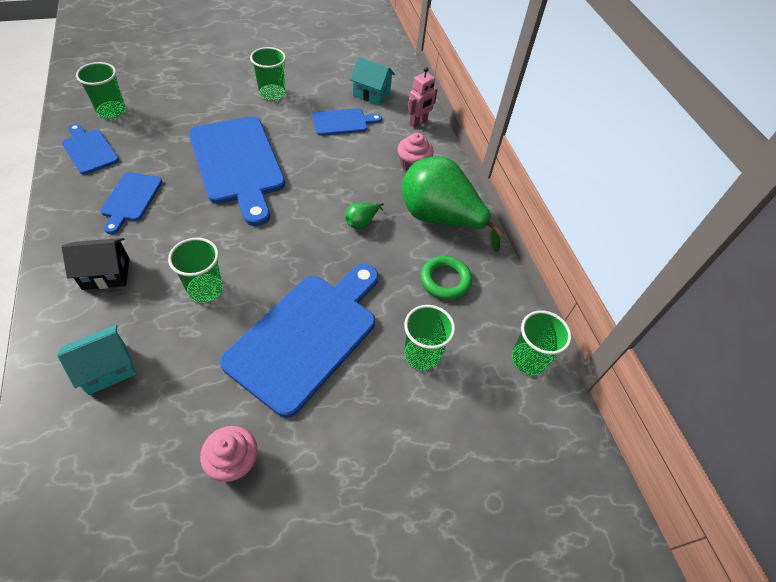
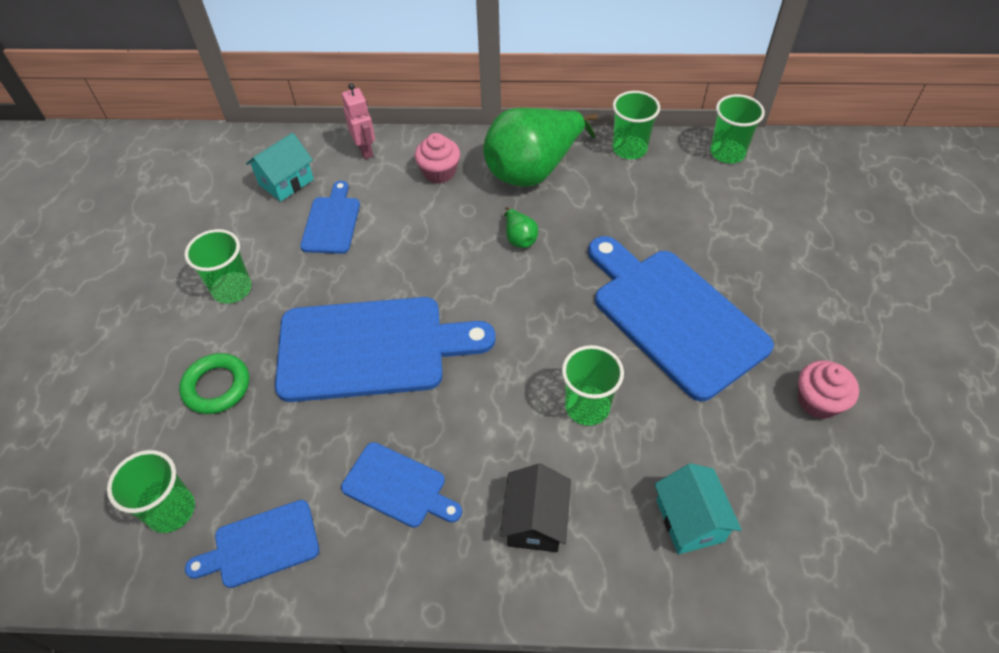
camera: 65 degrees left, 0 degrees up
(422, 355) = (711, 227): green cup -> green cup (629, 149)
(445, 280) = (622, 187): green ring -> green ring (217, 386)

